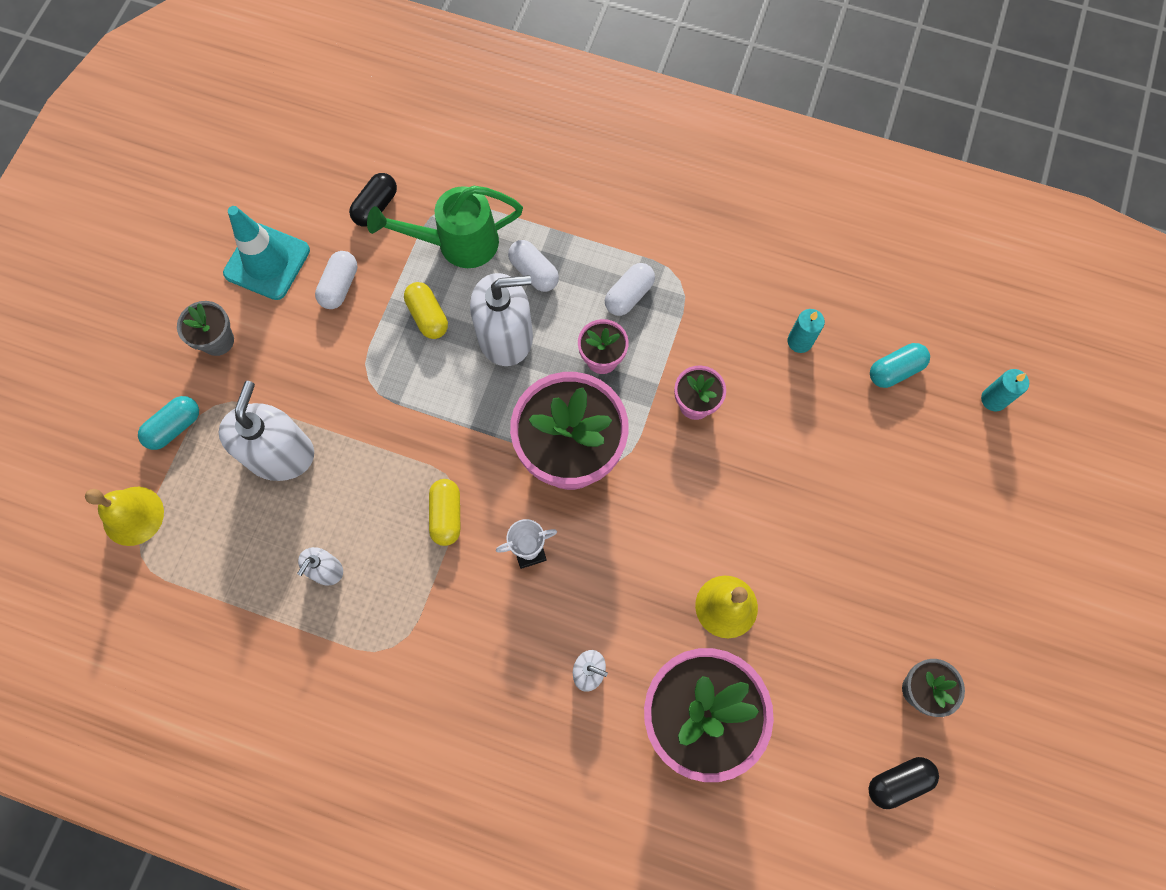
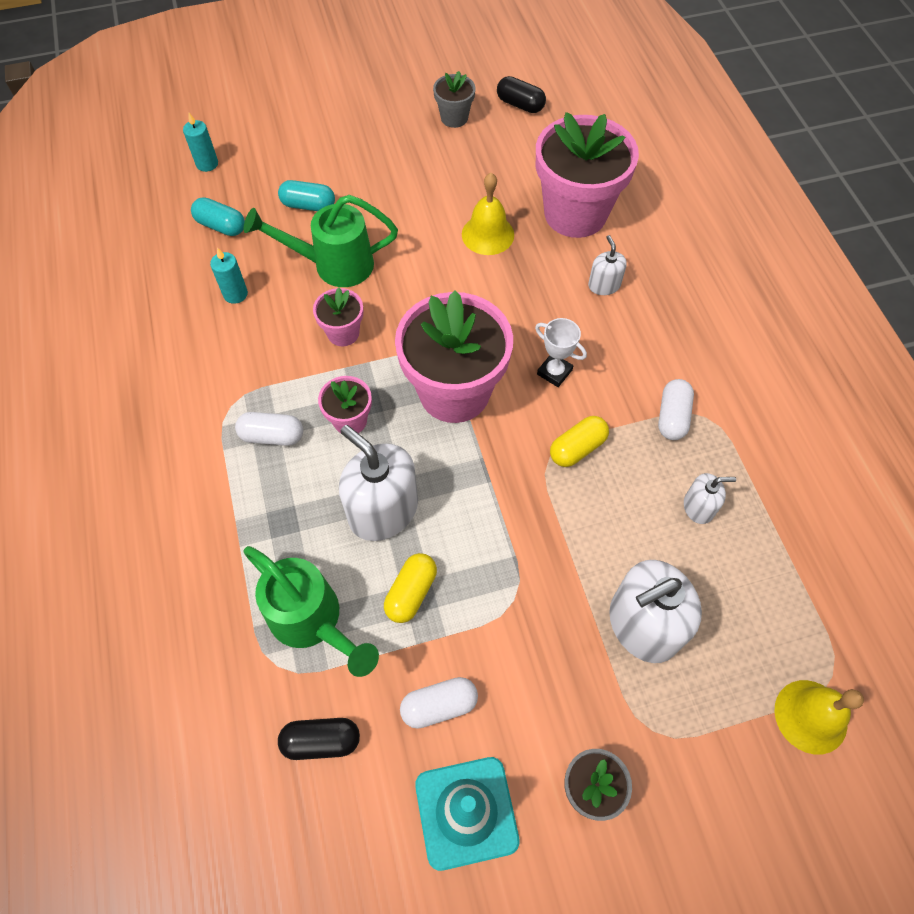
camera: 125 degrees left, 10 degrees down
(175, 427) = (705, 752): turquoise capsule -> turquoise capsule (308, 205)
(534, 272) = (299, 529): white capsule -> white capsule (672, 417)
(781, 440) = (333, 265): none -> green watering can

